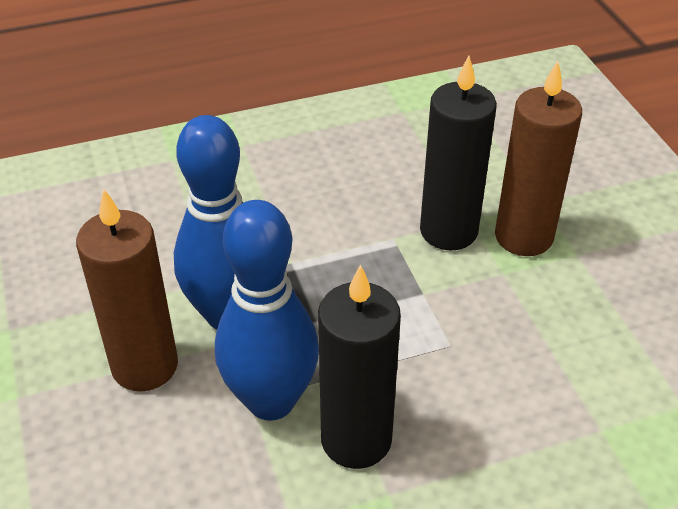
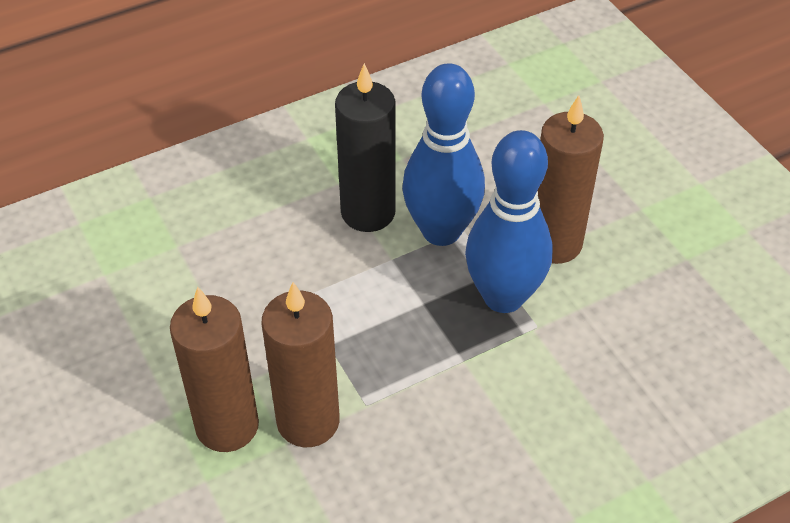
camera: 170 degrees right, 5 degrees up
(448, 231) = (308, 421): black candle -> brown candle

